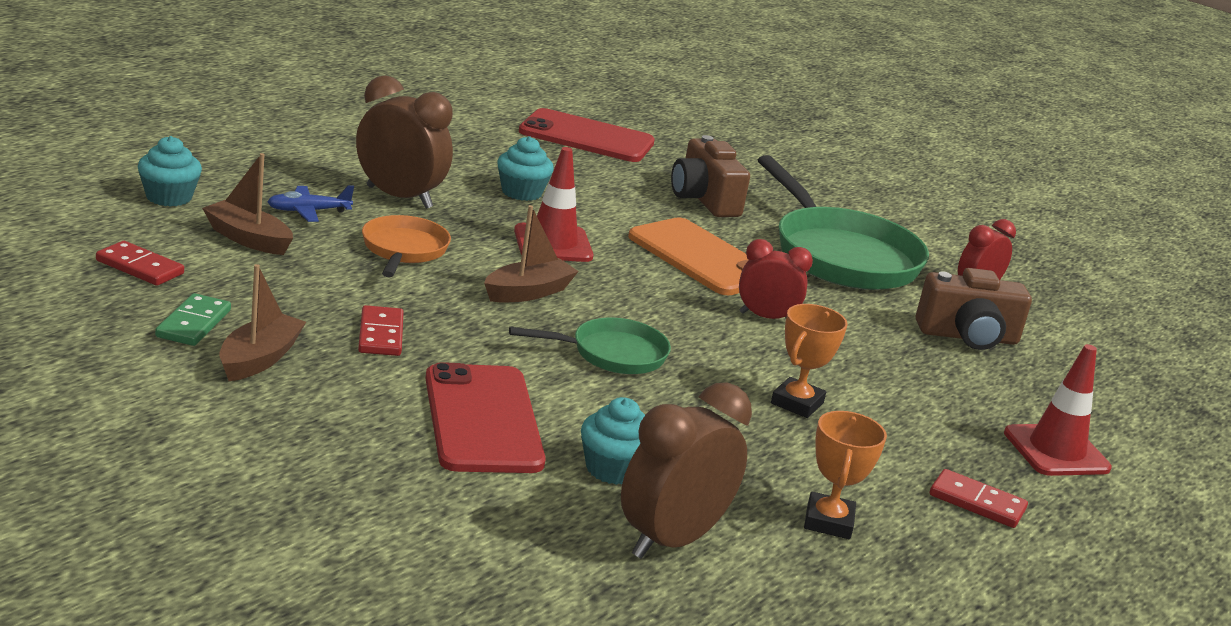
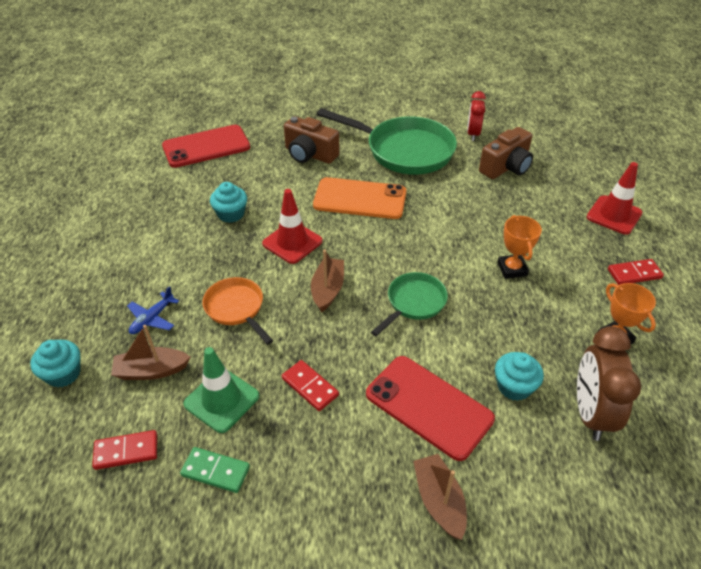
camera: 35 degrees left, 20 degrees up
(194, 324) = (215, 471): green domino -> green domino turned 45 degrees counterclockwise
(259, 359) = (283, 466): brown boat -> brown boat (439, 501)
(278, 291) = (221, 400): none -> green traffic cone
(399, 197) = (181, 267): brown clock -> none
(765, 318) = (432, 220): red clock -> none

